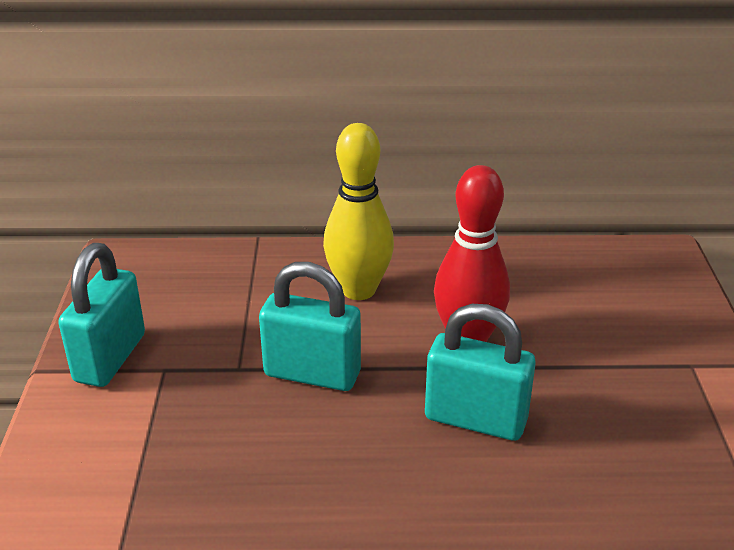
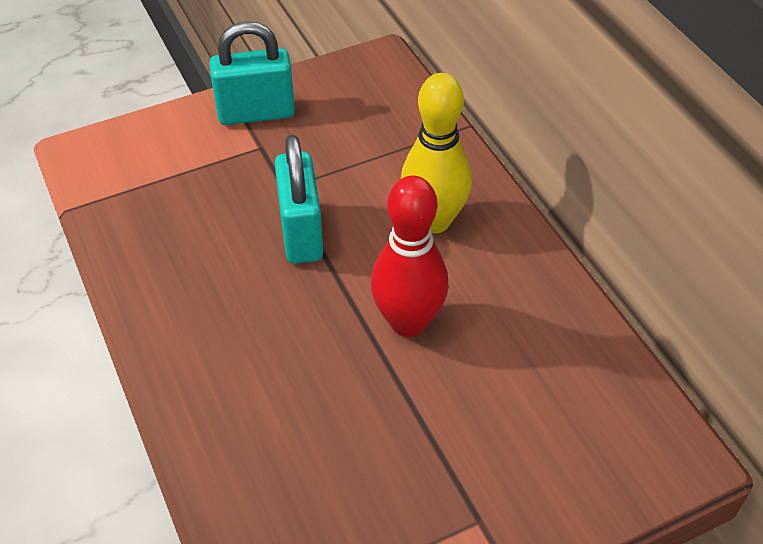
camera: 65 degrees right, 15 degrees up
(475, 419) = (300, 360): turquoise padlock -> none

